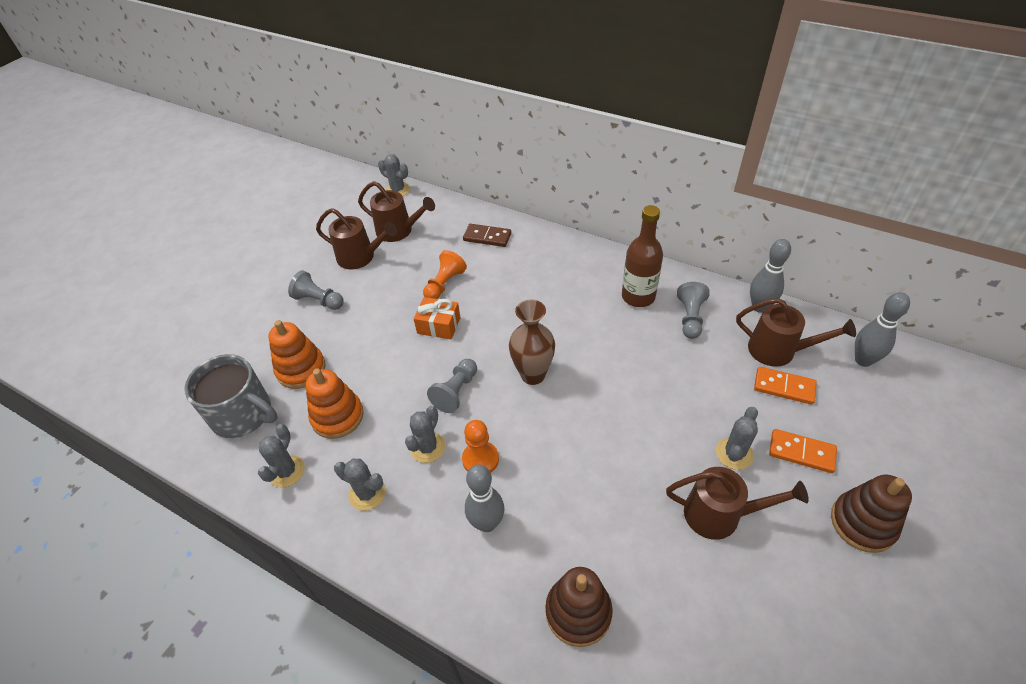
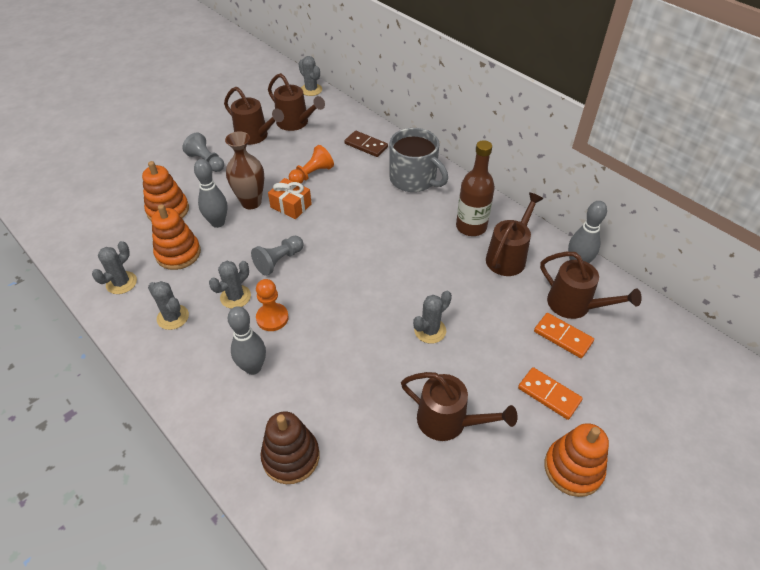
camera: 15 degrees right, 0 degrees up
(243, 414) = (109, 232): grey mug -> grey mug (414, 179)
(533, 375) = (348, 265): brown vase -> brown vase (251, 202)
(690, 318) = (508, 256): grey pawn -> brown watering can
(734, 453) = (487, 377): grey cactus -> grey cactus (430, 330)
(862, 523) = (573, 468): brown stacking toy -> orange stacking toy
(863, 360) = (651, 335): grey bowling pin -> grey bowling pin (218, 223)

